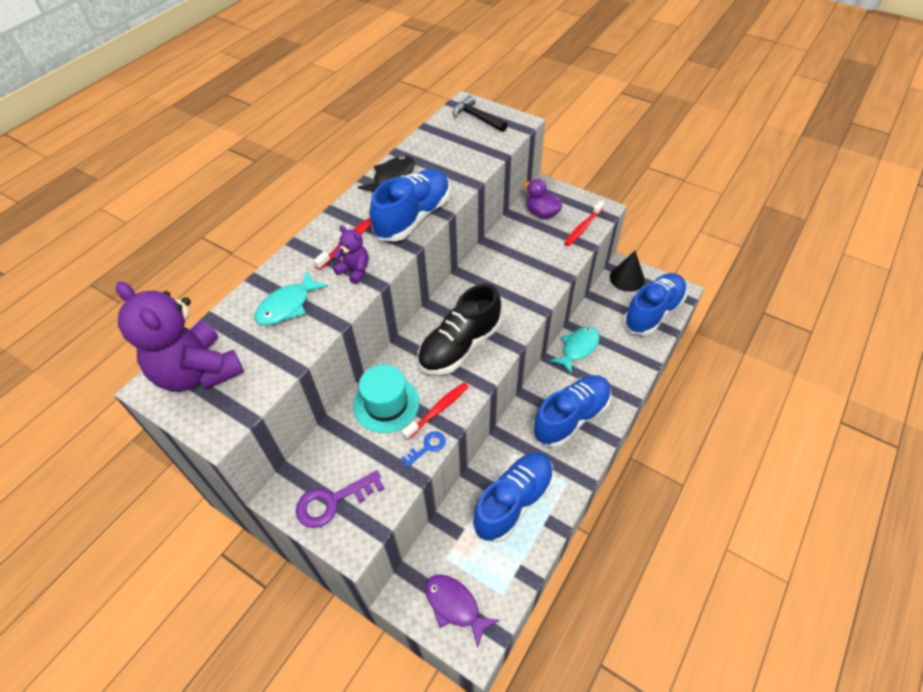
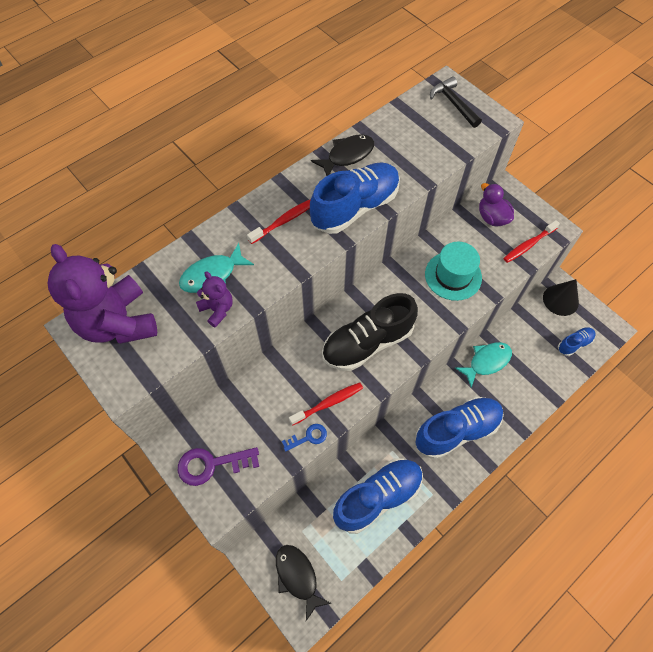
camera: 15 degrees right, 10 degrees up
(354, 270) = (283, 253): purple teddy bear -> purple teddy bear (217, 309)
(386, 404) = (283, 383): turquoise hat -> turquoise hat (453, 276)
(455, 606) = (298, 577): purple fish -> black fish
(653, 312) = (574, 344): blue shoe -> blue shoe, size x0.49

